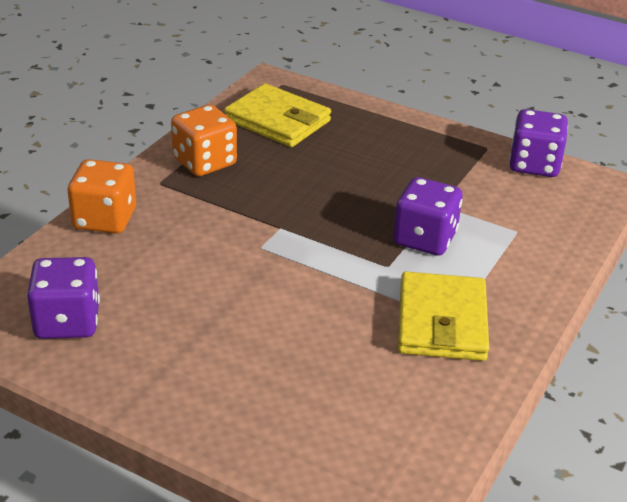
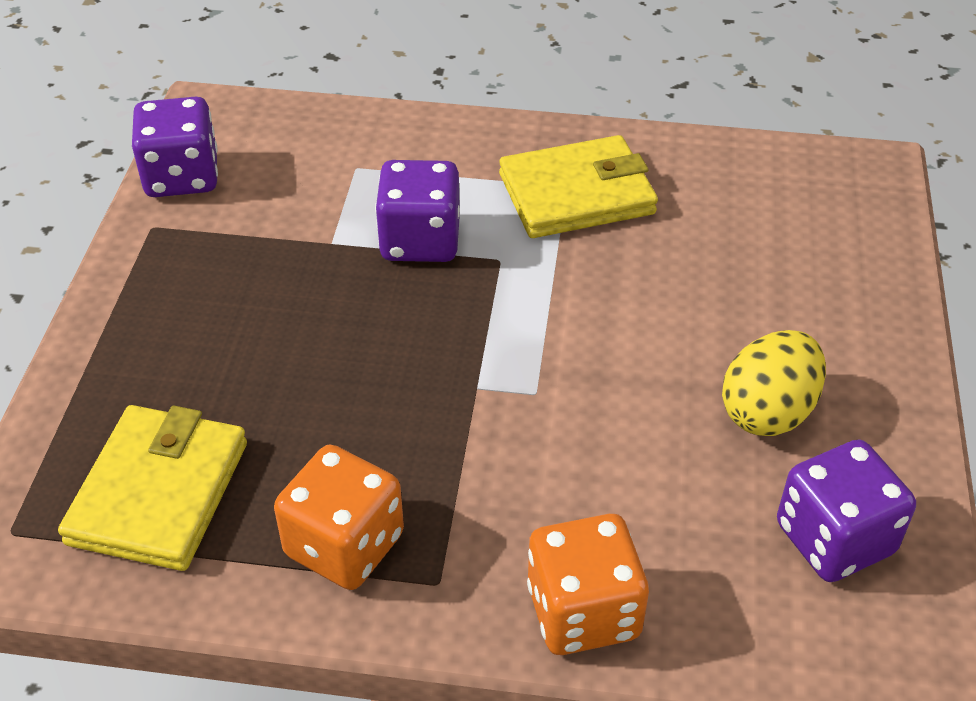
camera: 110 degrees left, 10 degrees up
(177, 334) = (768, 411): none -> yellow egg

